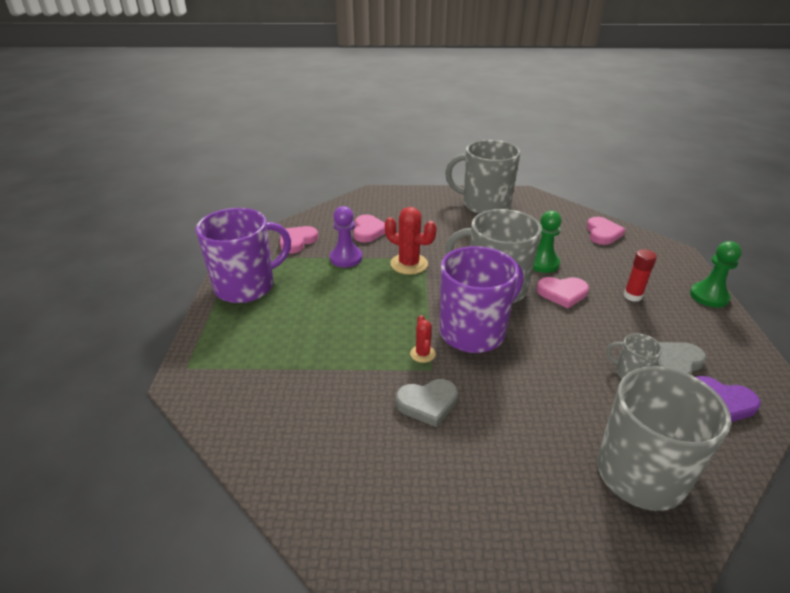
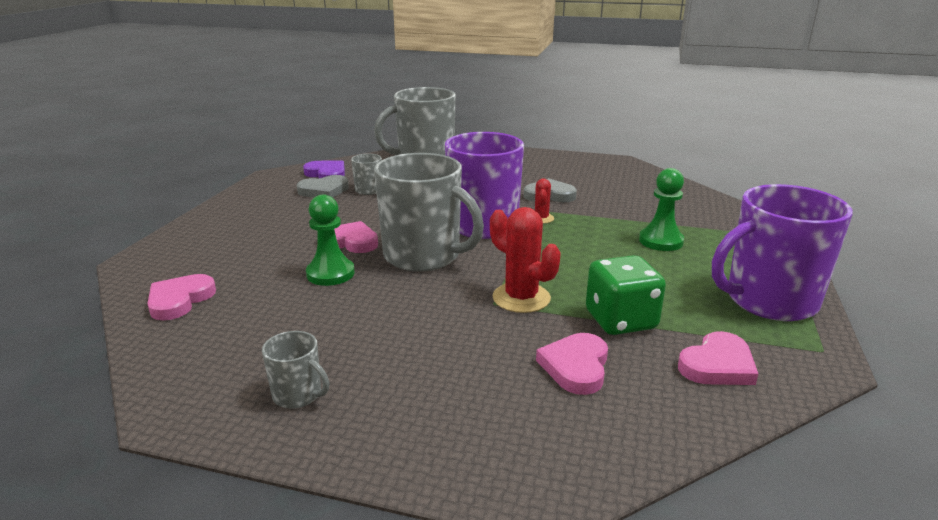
camera: 165 degrees left, 10 degrees down
(346, 258) = (620, 320): purple pawn -> green dice
(484, 204) = (298, 395): grey mug -> grey mug, size x0.45
(632, 296) = (277, 230): red glue stick -> none
(709, 296) = (200, 221): green pawn -> green pawn (661, 241)

